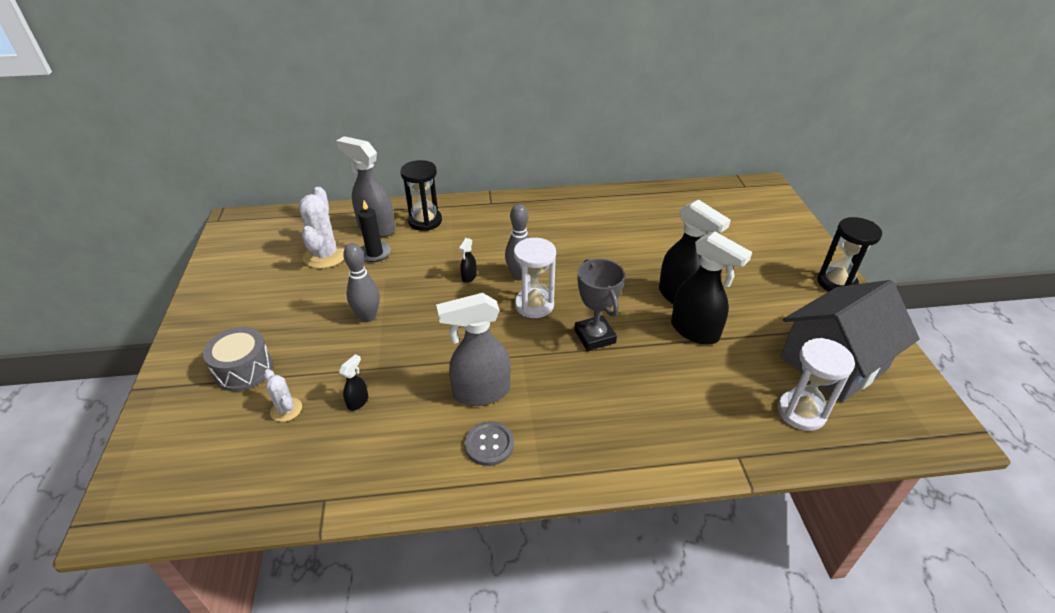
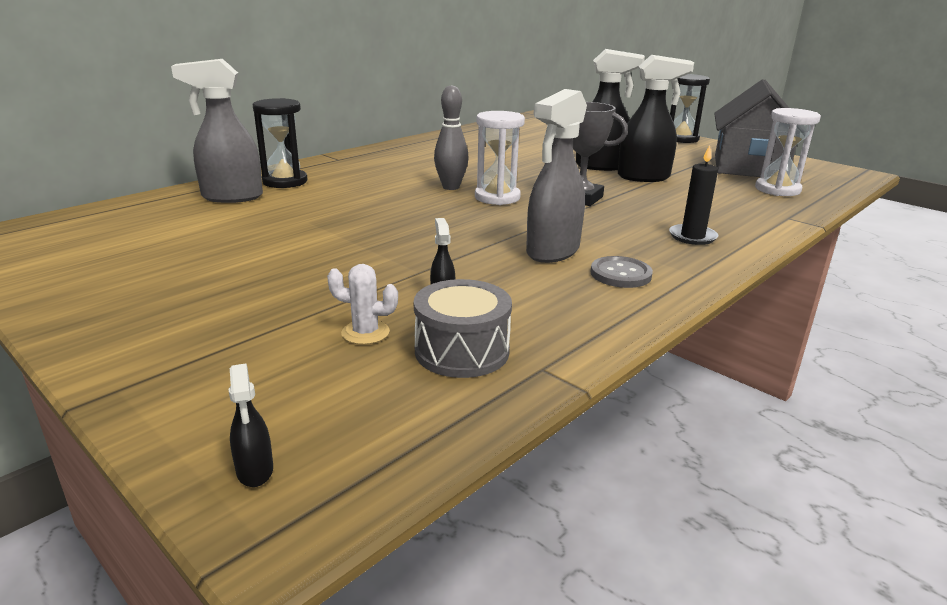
camera: 40 degrees left, 15 degrees down
(244, 370) = (242, 328): grey drum -> grey drum (462, 351)
(325, 255) = (197, 226): white cactus -> none
(368, 317) = (339, 247): grey bowling pin -> none
(375, 253) = (263, 211): black candle -> black candle (692, 237)
(469, 277) = (402, 199): black spray bottle -> black spray bottle (255, 471)

